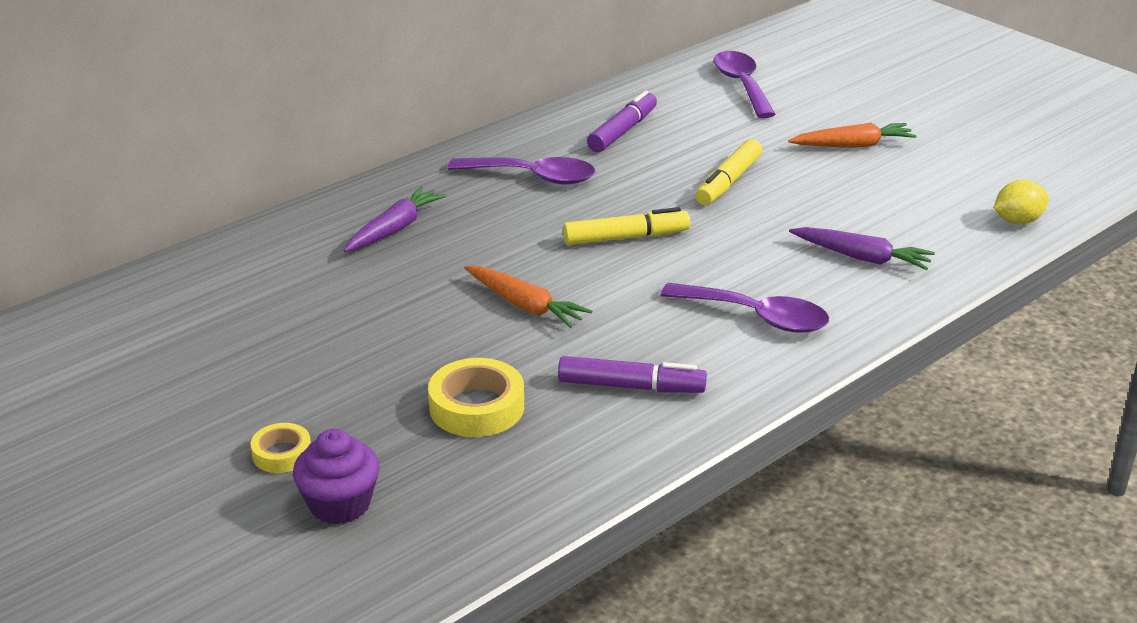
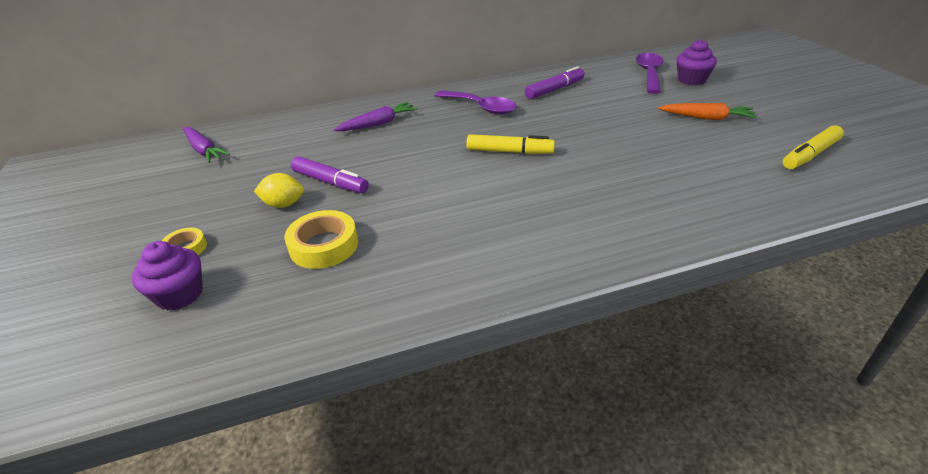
camera: 25 degrees right, 5 degrees up
(525, 305) = (412, 183): orange carrot -> none
(631, 387) = (435, 255): purple marker -> purple marker (330, 182)
(728, 182) = (602, 128): yellow marker -> yellow marker (810, 155)
(756, 317) = (562, 223): purple spoon -> none
(805, 88) = (691, 80): none -> purple cupcake
(862, 257) = (670, 195): purple carrot -> purple carrot (204, 150)
(1017, 221) = (817, 190): yellow lemon -> yellow lemon (283, 204)

